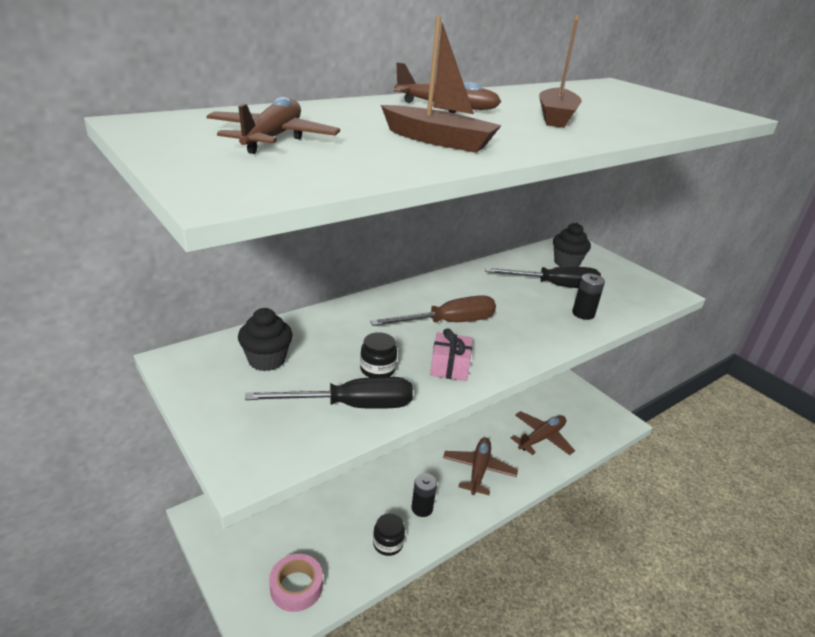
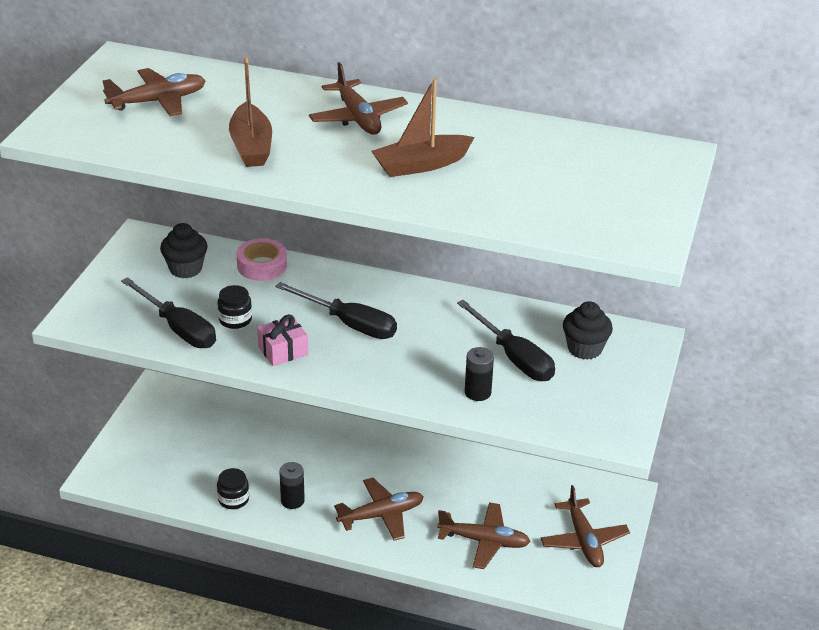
camera: 55 degrees right, 5 degrees up
(296, 587) = (145, 473): pink tape -> pink tape (262, 266)
(448, 323) = (349, 324): brown screwdriver -> black screwdriver
(571, 400) = (584, 541): none -> brown plane

